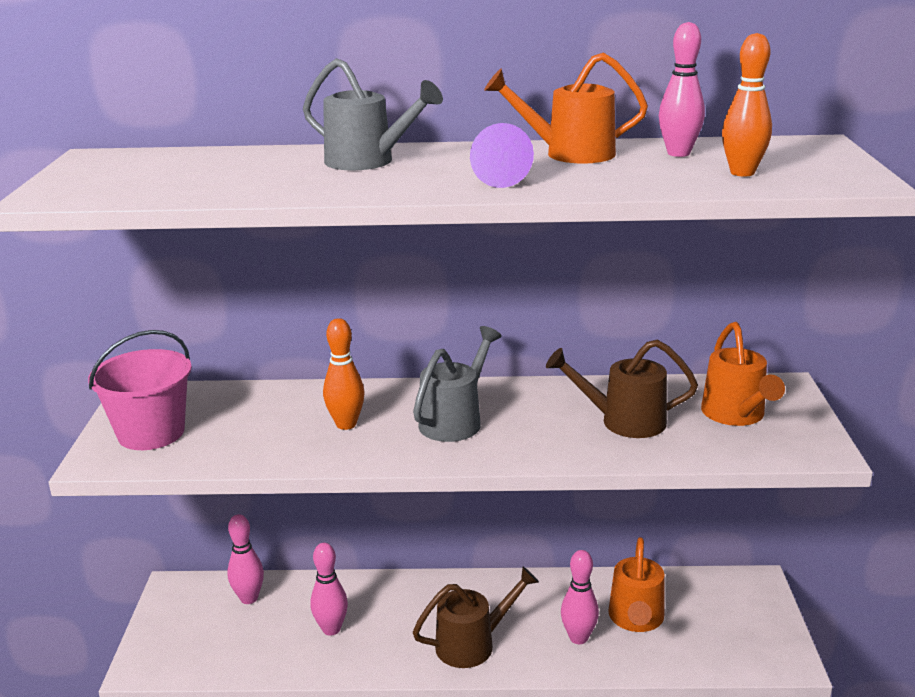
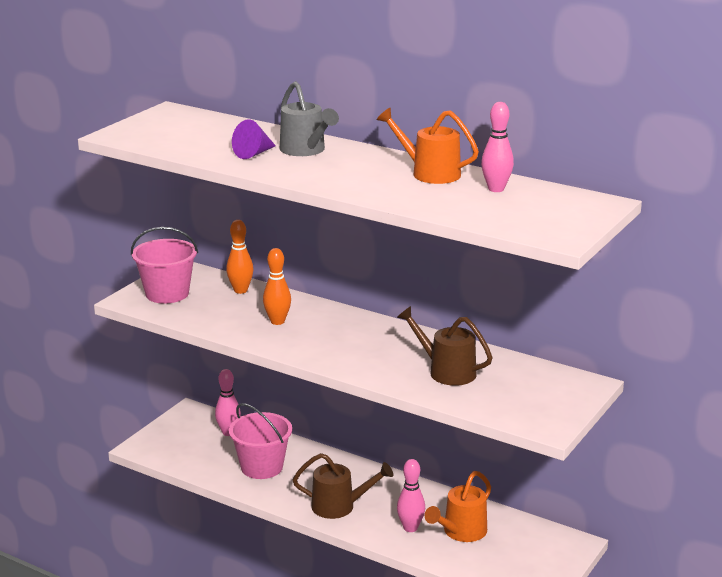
camera: 30 degrees right, 0 degrees up
(331, 629) = (262, 467): pink bowling pin -> pink bucket
(455, 420) = (344, 338): grey watering can -> none
(504, 179) = (358, 182): purple cone -> purple cone (254, 153)
(736, 415) = (525, 391): orange watering can -> none
(742, 173) = (504, 213): orange bowling pin -> orange bowling pin (240, 290)

